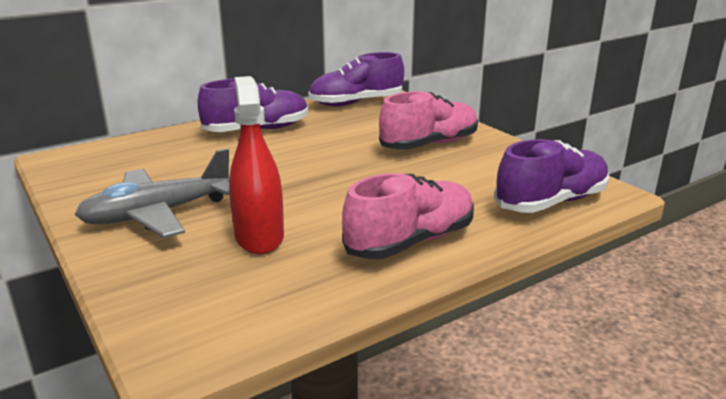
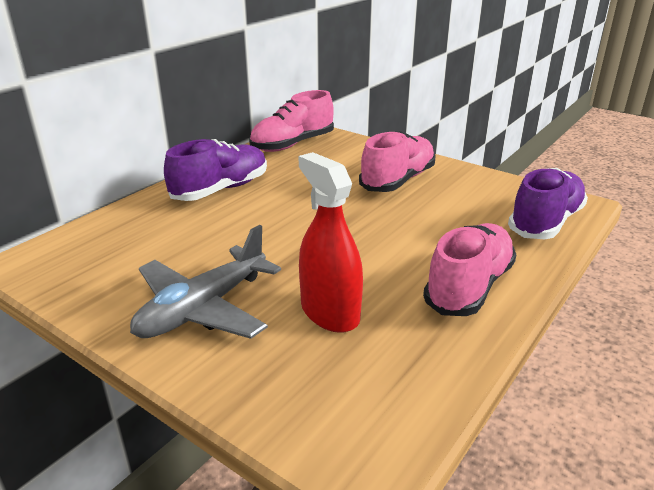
camera: 20 degrees left, 5 degrees up
(356, 103) = (292, 144): purple shoe -> pink shoe

